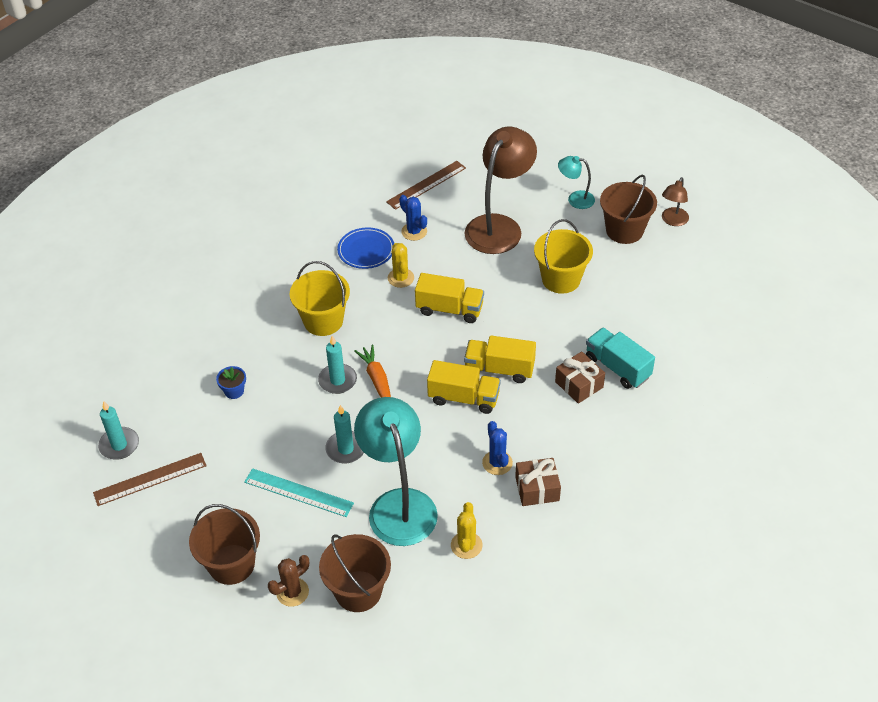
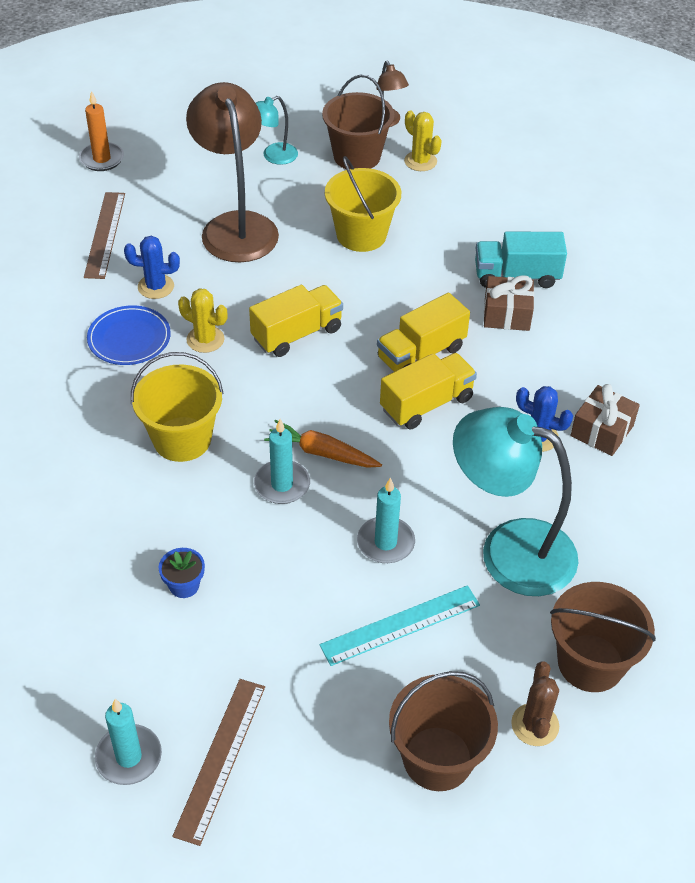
camera: 50 degrees left, 0 degrees up
(466, 545) = (618, 532): yellow cactus -> yellow cactus (420, 161)
(480, 140) = (102, 159): none -> orange candle

